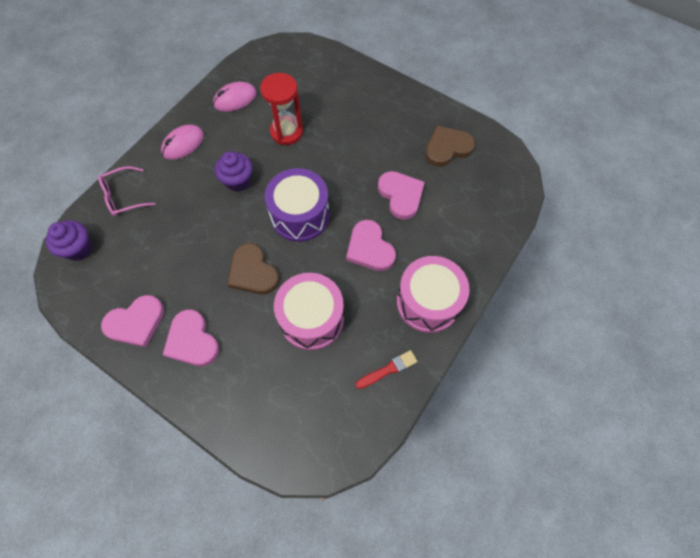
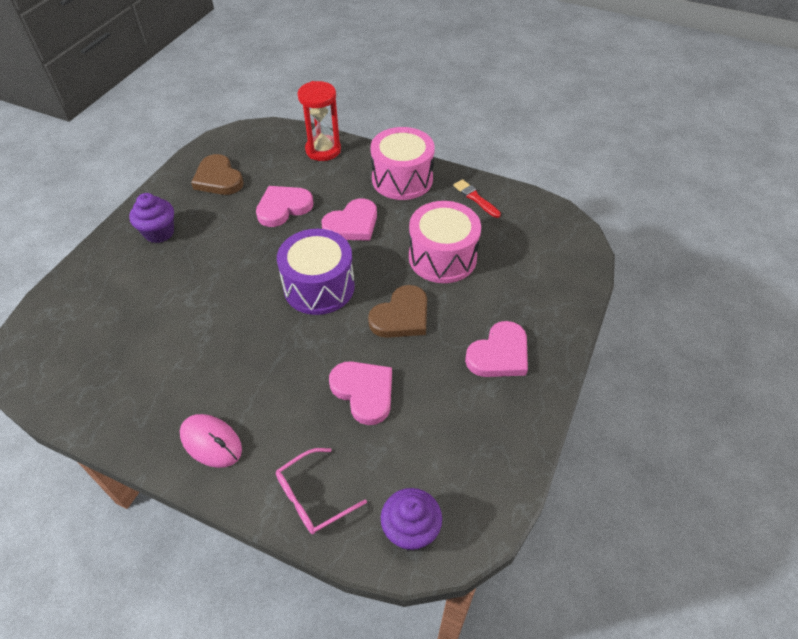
camera: 100 degrees left, 15 degrees down
(123, 196) = (312, 497): pink glasses -> pink glasses turned 90 degrees clockwise
(136, 322) = (496, 418): pink heart -> pink heart (364, 392)
(235, 99) = (126, 394): pink mouse -> none
(238, 181) = (274, 358): purple cupcake -> purple cupcake (159, 233)
(286, 132) = (191, 321): red hourglass -> red hourglass (323, 150)

